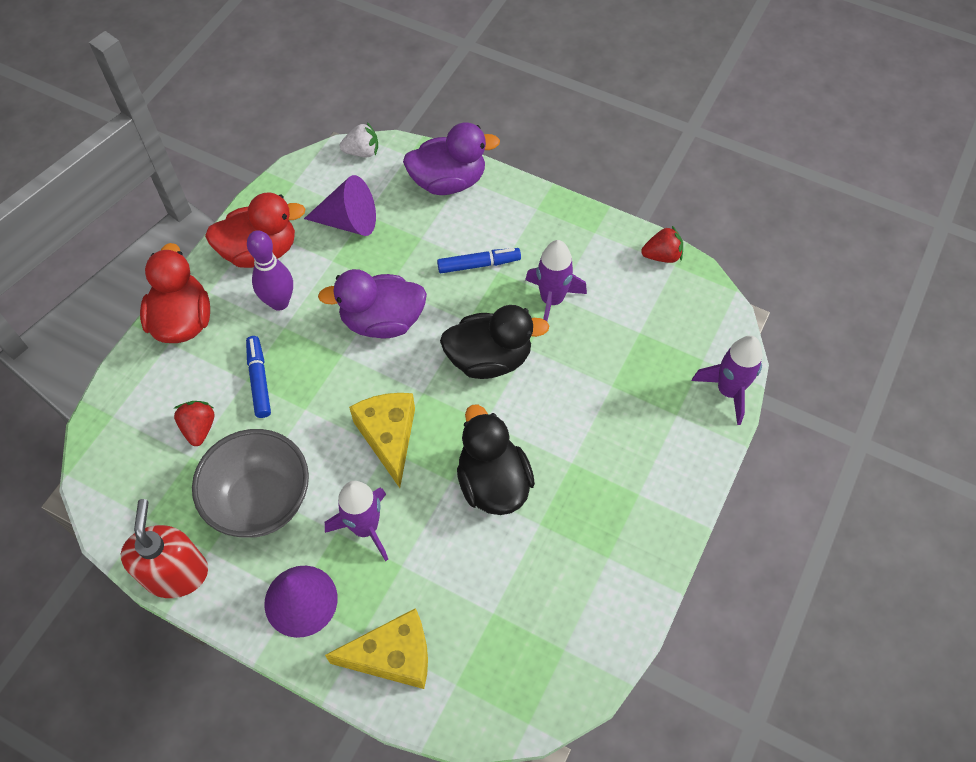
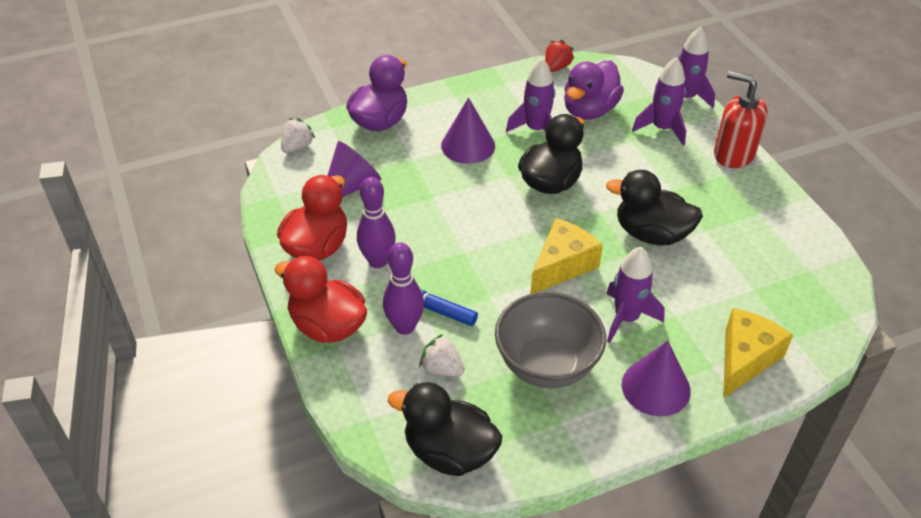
camera: 50 degrees left, 15 degrees down
(119, 491) = (449, 452): none -> black duck
(176, 573) = (563, 453): red soap dispenser -> red soap dispenser (733, 154)
(199, 428) = (442, 368): red strawberry -> white strawberry
(223, 372) = (405, 327): none -> purple bowling pin
(382, 321) = (459, 216): purple duck -> purple duck (589, 110)
(388, 437) = (562, 265): yellow cheese -> yellow cheese turned 105 degrees clockwise
(479, 264) = (468, 145): blue marker -> purple cone
(657, 400) = (662, 129): none -> purple rocket

